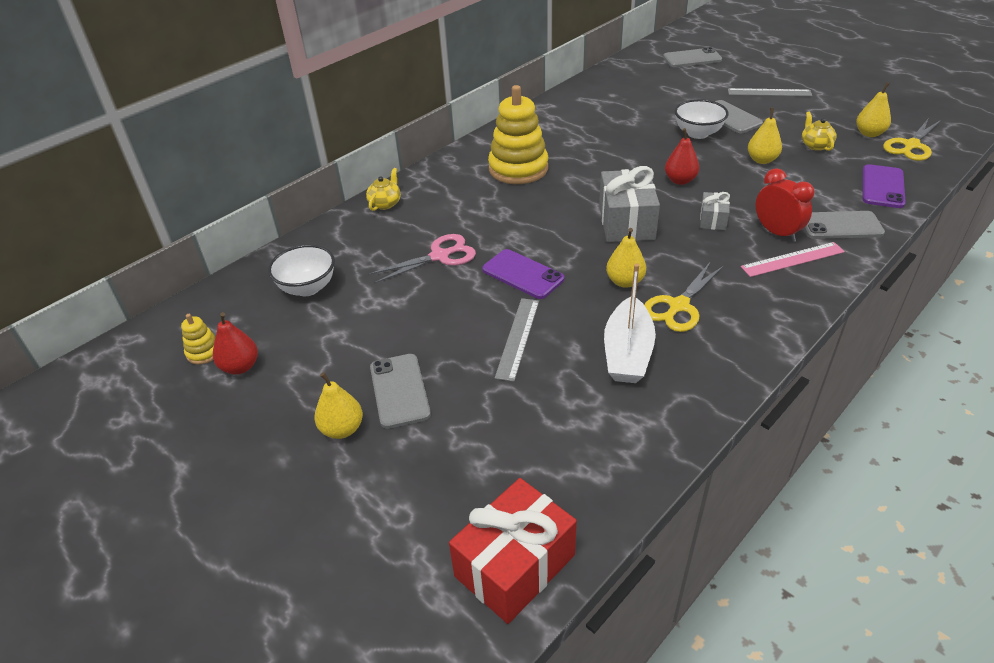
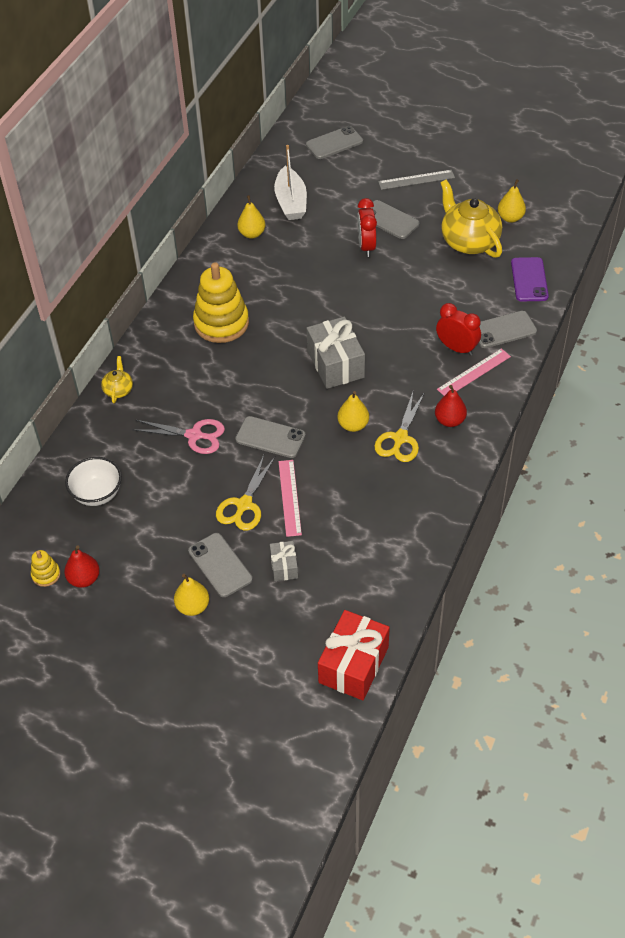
camera: 20 degrees left, 10 degrees up
(440, 256) = (194, 435): pink scissors -> pink scissors turned 60 degrees clockwise
(518, 338) = (290, 497): grey ruler -> pink ruler
(523, 274) = (270, 437): purple phone -> grey phone
(627, 352) = (375, 489): white boat -> white boat (291, 202)
(680, 180) = (366, 307): red pear -> red pear (449, 420)
(698, 133) = (366, 246): white bowl -> red clock
(712, 220) = (404, 345): grey gift -> grey gift (284, 566)
(762, 160) = (428, 268): yellow pear -> yellow pear (252, 234)
(815, 145) = (468, 241): yellow teapot -> yellow teapot, size x2.10
(911, 145) = (545, 226): yellow scissors -> yellow scissors (244, 505)

